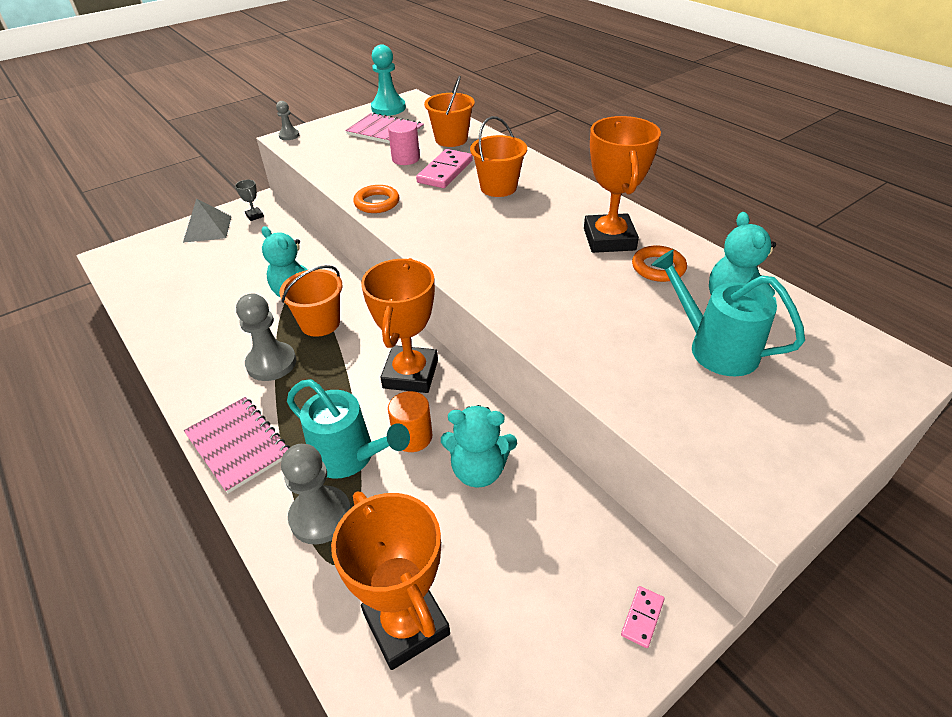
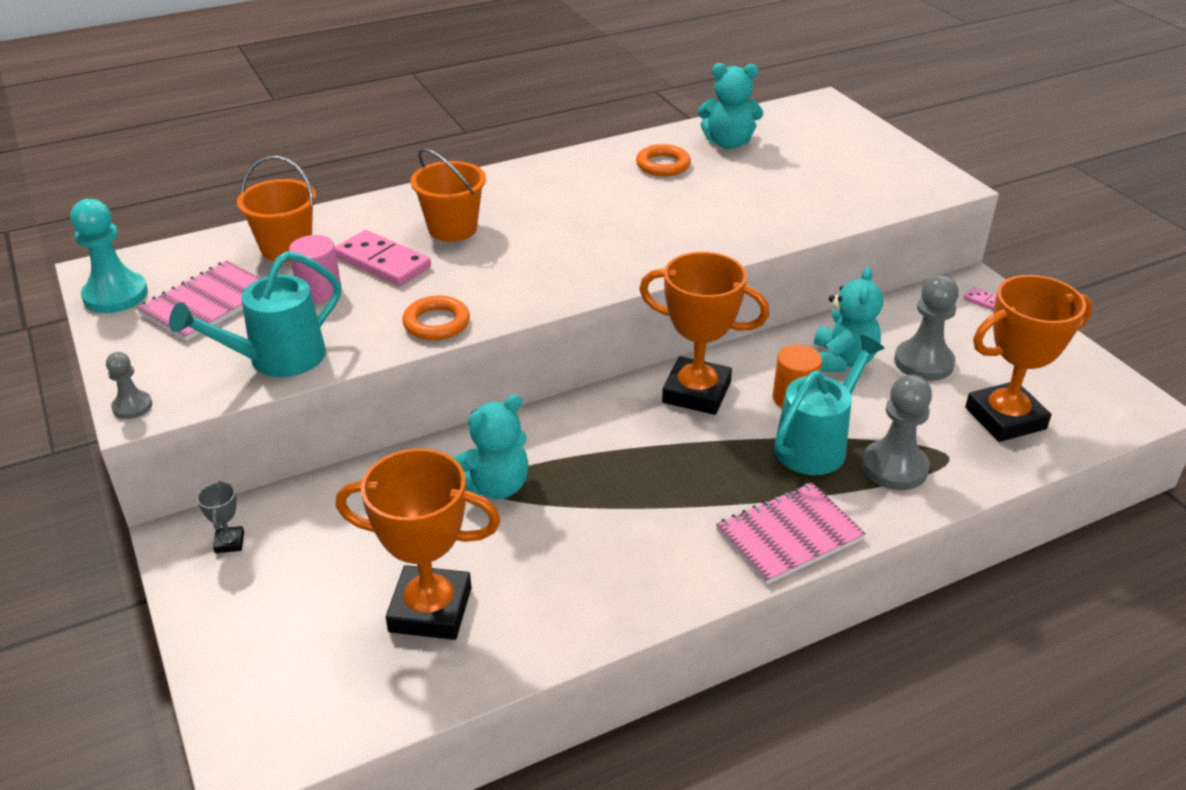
camera: 80 degrees left, 5 degrees down
(207, 229) = (235, 608): grey pyramid -> none
(254, 216) = (229, 542): grey trophy -> grey trophy turned 75 degrees counterclockwise
(271, 363) = (646, 510): grey pawn -> grey pawn (923, 362)
(320, 323) = (575, 464): orange bucket -> none
(609, 239) = (602, 180): orange trophy -> orange trophy (430, 610)
(714, 348) = (786, 165): turquoise watering can -> turquoise watering can (276, 359)

